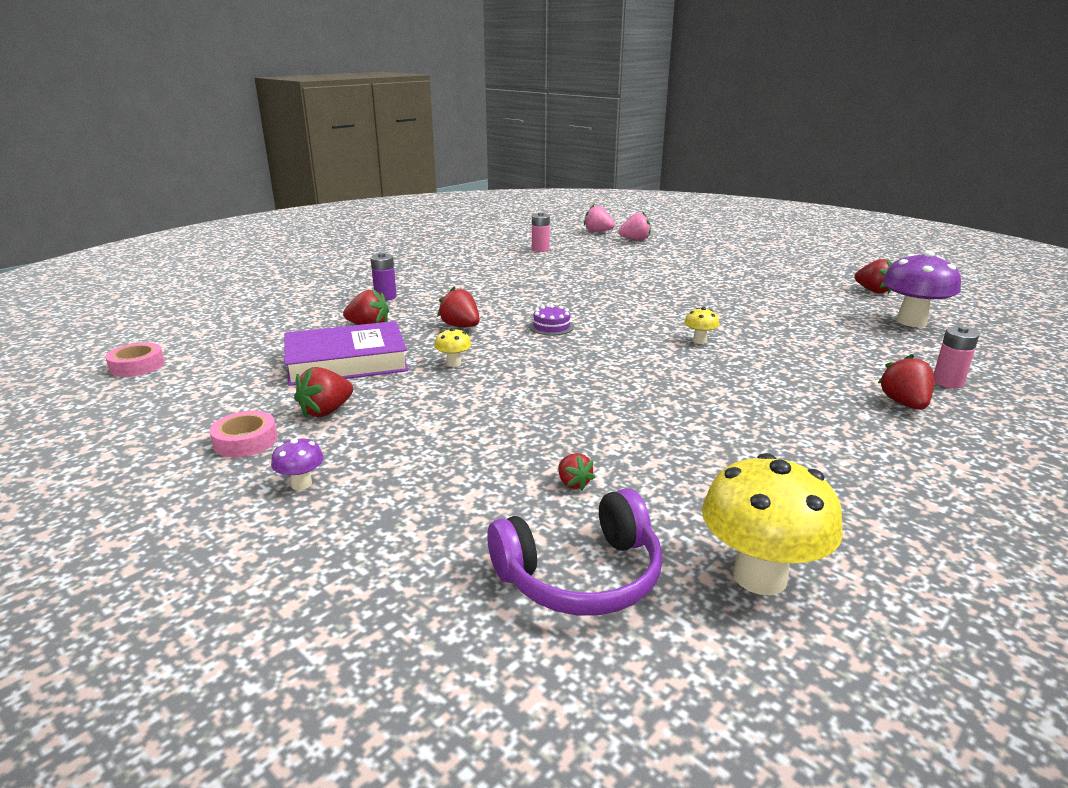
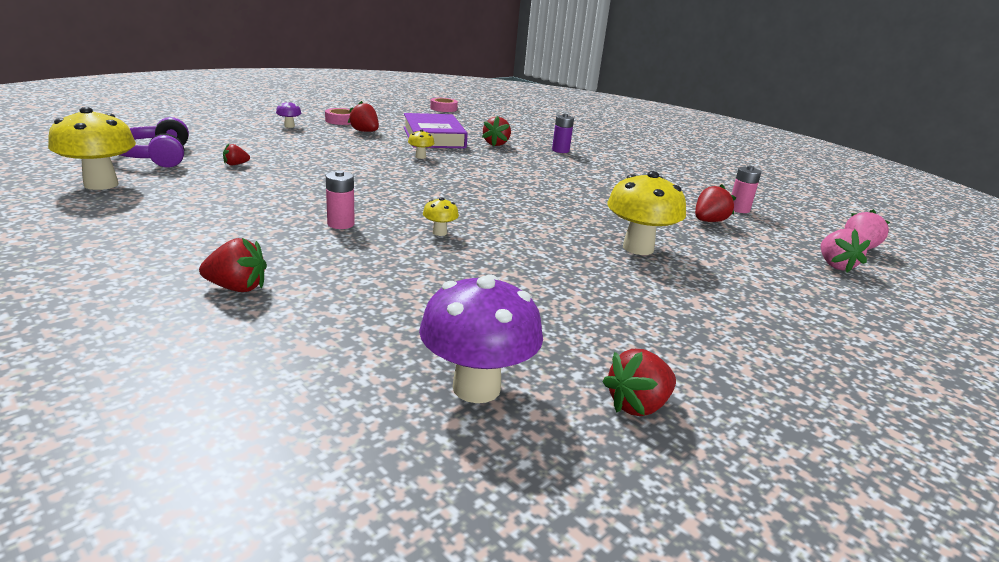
camera: 90 degrees right, 0 degrees up
(460, 326) = (493, 163): red strawberry -> red strawberry (709, 221)
(551, 327) = (488, 187): purple cake -> none
(659, 281) = (638, 248): none -> yellow mushroom
(947, 382) = (263, 333): pink battery -> pink battery (341, 224)

